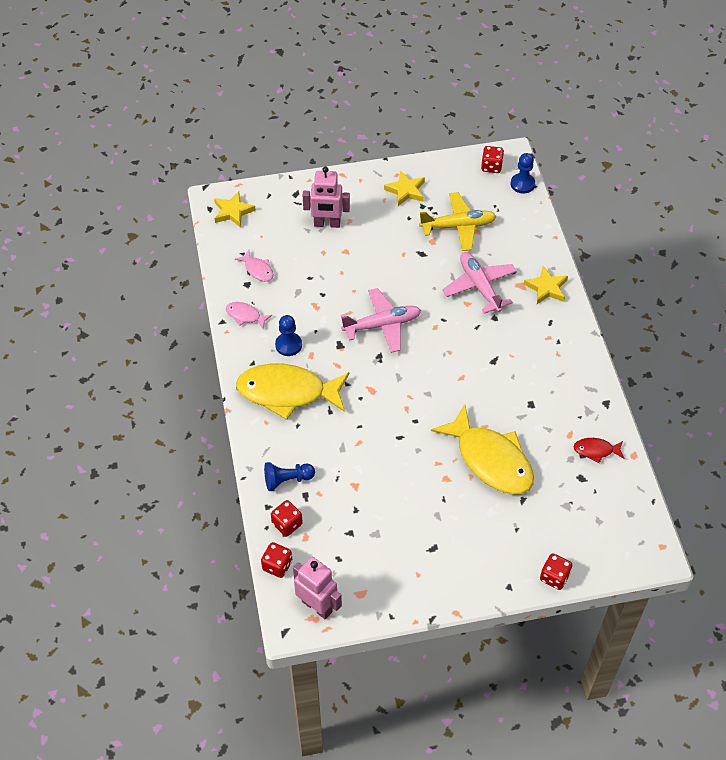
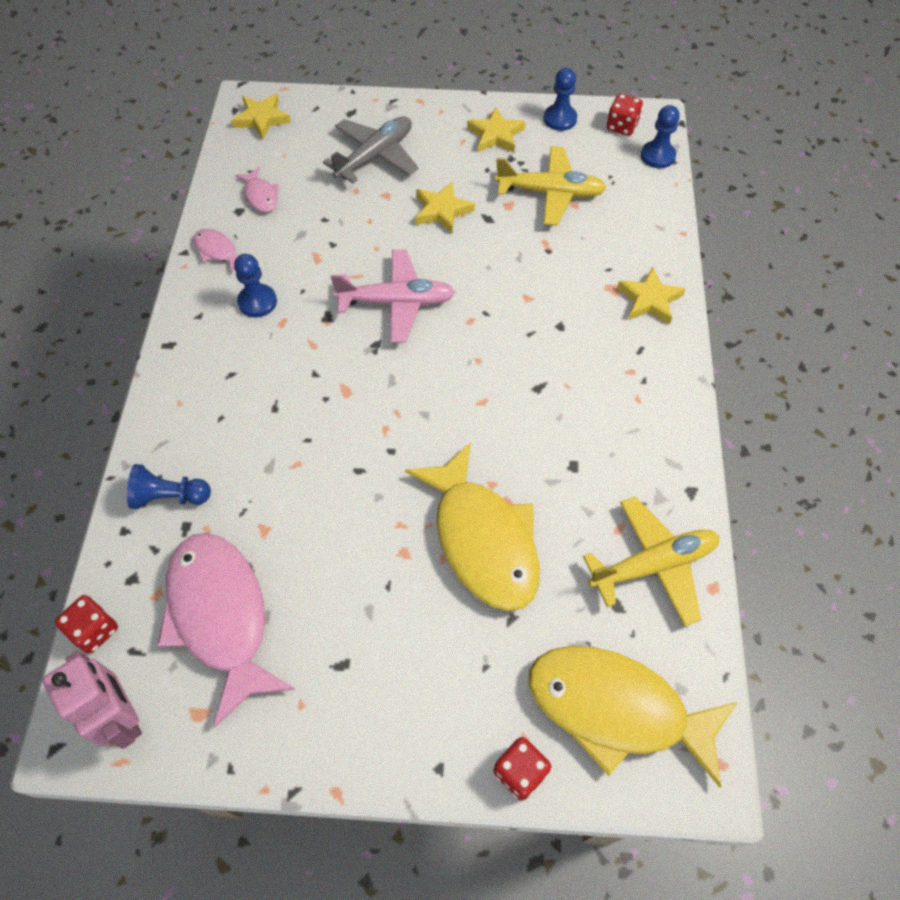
camera: 15 degrees right, 5 degrees up
(287, 392) = (227, 367): yellow fish -> yellow fish (616, 708)
(287, 524) = (139, 566): red dice -> none
(327, 224) = (375, 156): pink robot -> grey plane
(350, 539) = (221, 616): none -> pink fish
(389, 254) = (442, 210): none -> yellow star
(446, 169) = (560, 119): none -> blue pawn
(479, 286) = (553, 278): pink plane -> none
(596, 450) = (653, 565): red fish -> yellow plane

